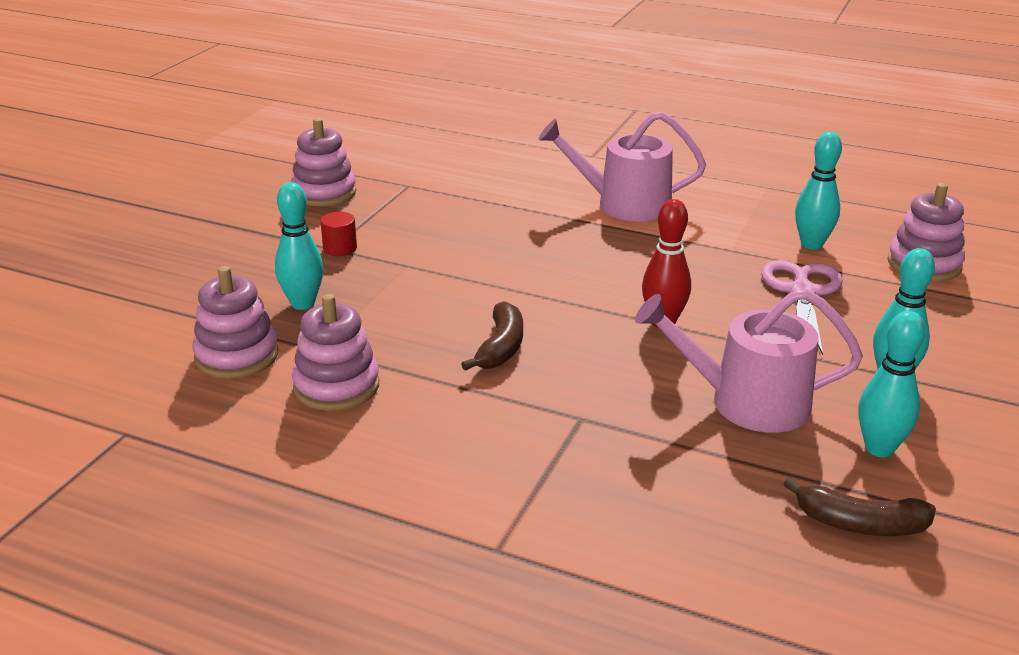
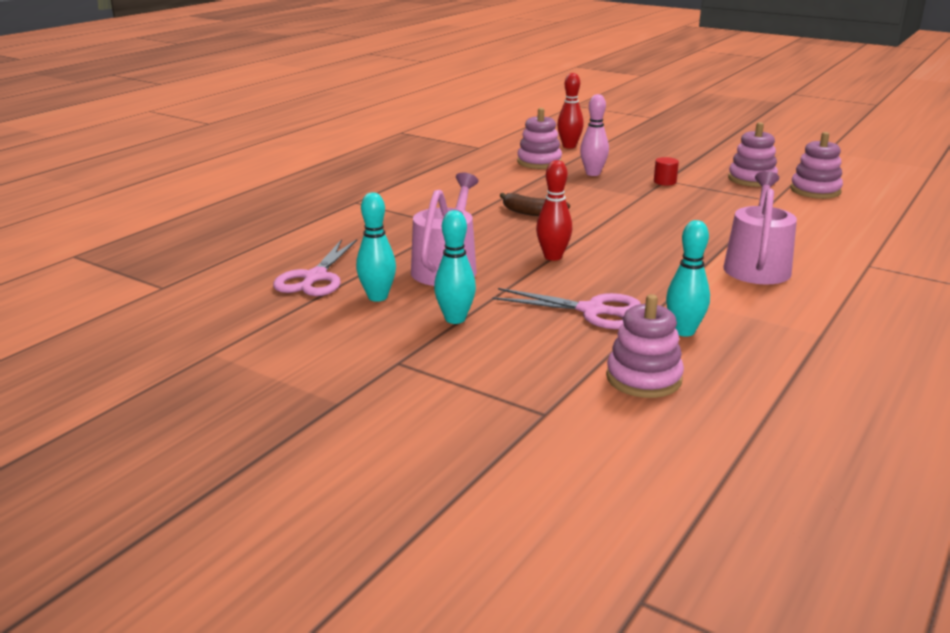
camera: 100 degrees right, 5 degrees down
(139, 330) = (569, 146): none -> red bowling pin
(303, 304) = (593, 173): turquoise bowling pin -> pink bowling pin
(336, 386) = (503, 179): pink stacking toy -> pink stacking toy (815, 190)
(860, 524) = (315, 278): brown banana -> pink scissors

